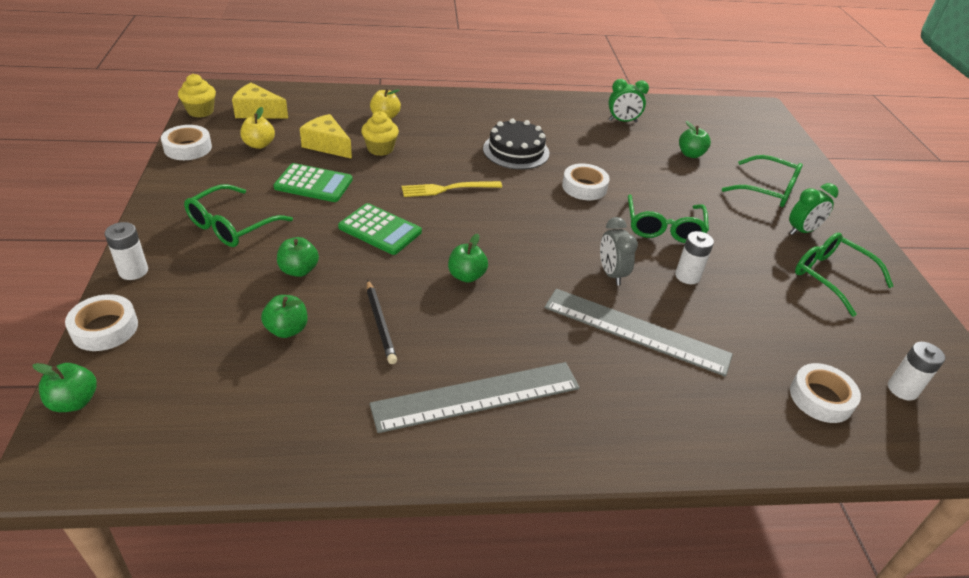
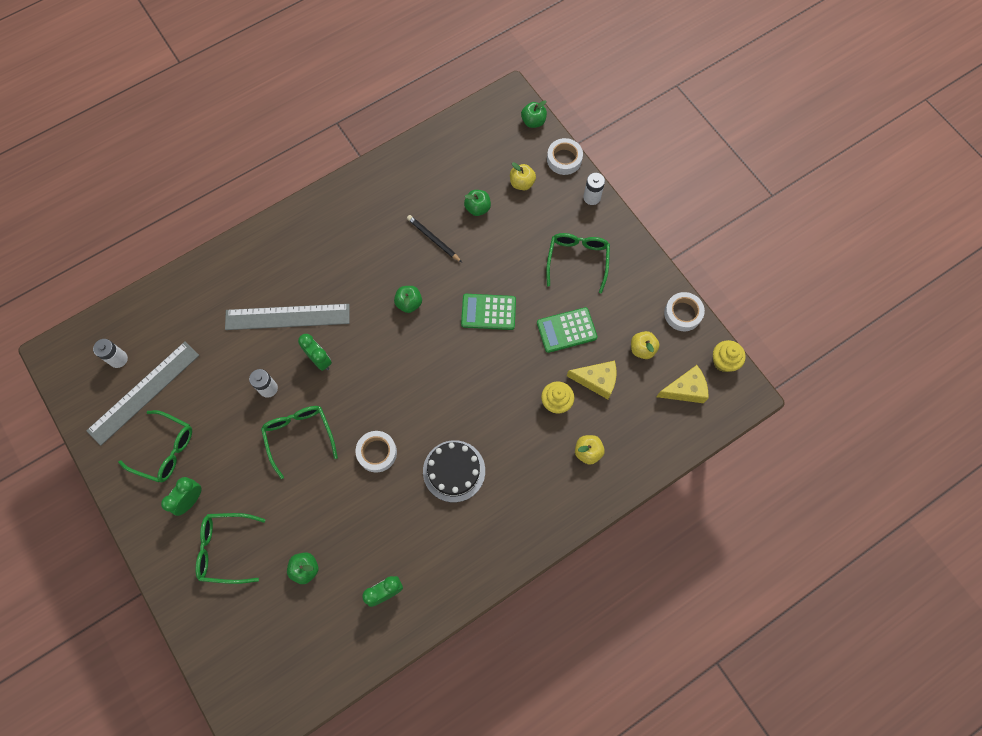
camera: 155 degrees right, 30 degrees up
(196, 329) = (522, 183): none -> yellow apple
(299, 270) = (507, 250): green apple -> none
(448, 189) = (474, 384): yellow fork -> none
(477, 396) = (355, 223): grey ruler -> grey ruler (143, 392)
(611, 274) = (320, 360): grey clock -> green clock
(821, 398) = (168, 324): white tape -> none

